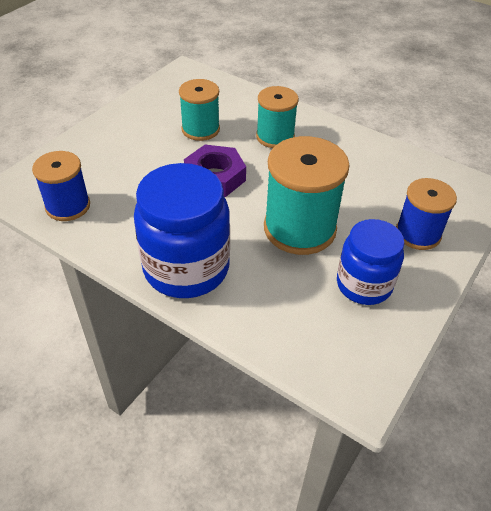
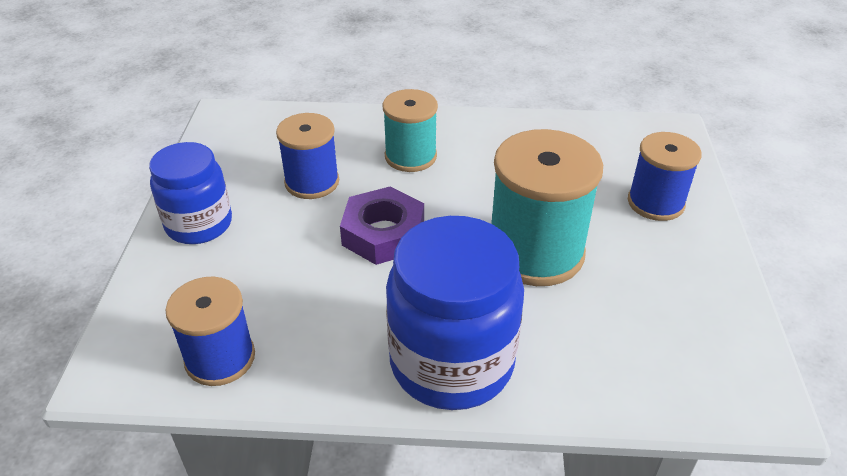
camera: 30 degrees left, 5 degrees down
(200, 129) = (312, 182): turquoise spool -> blue spool
(364, 284) = (657, 283): blue jar -> blue jar (199, 224)

